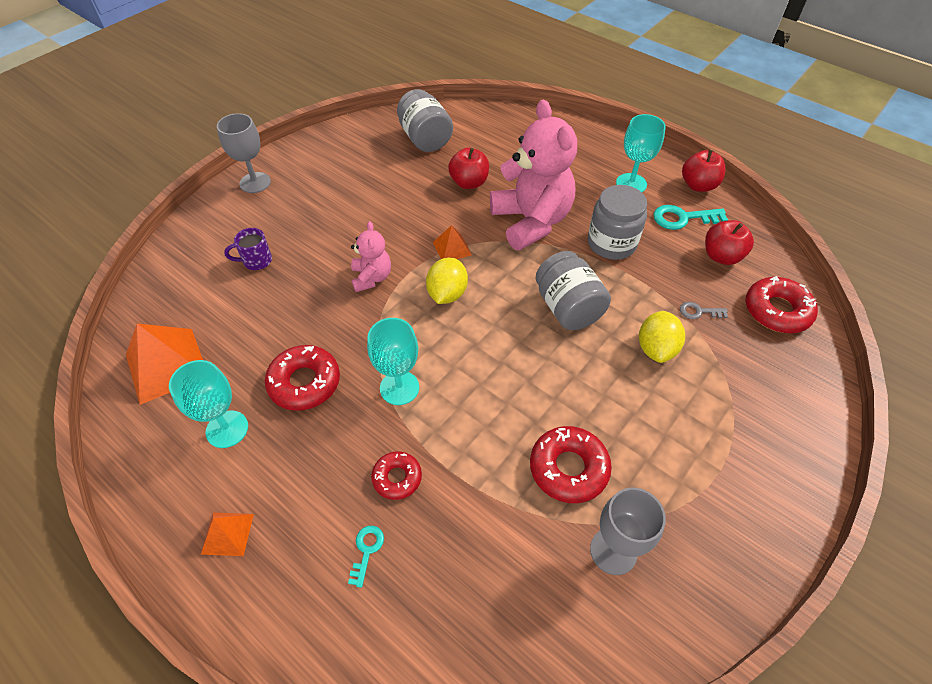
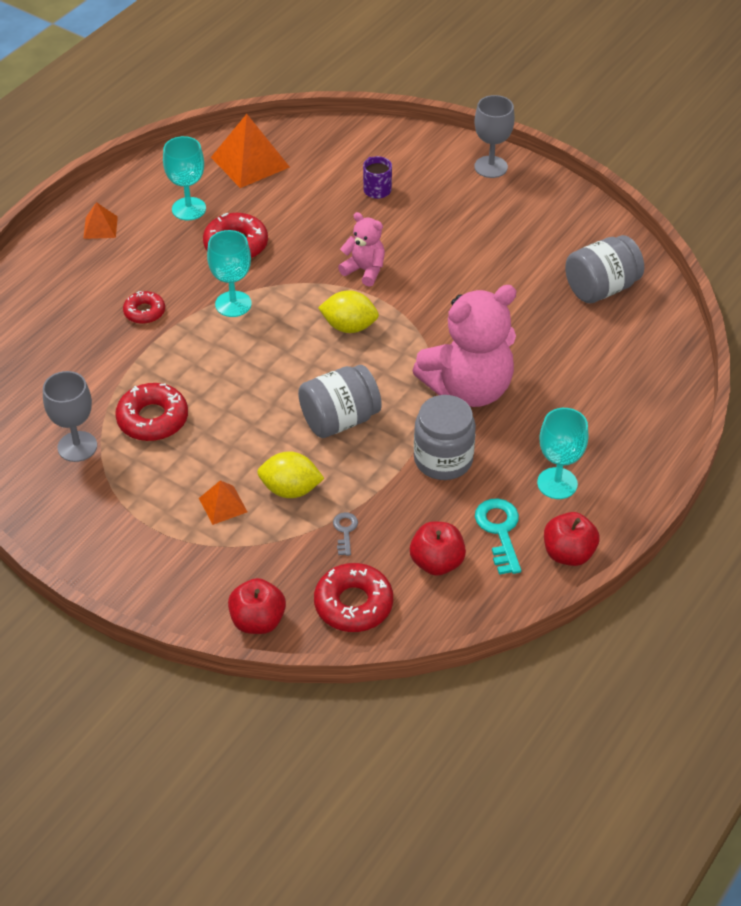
camera: 85 degrees right, 5 degrees down
(366, 550) = (84, 302): turquoise key -> none
(371, 277) = (364, 270): pink teddy bear -> pink teddy bear turned 135 degrees counterclockwise
(452, 248) = (415, 325): orange pyramid -> orange pyramid (223, 505)
(469, 183) = (526, 332): red apple -> red apple (258, 621)

